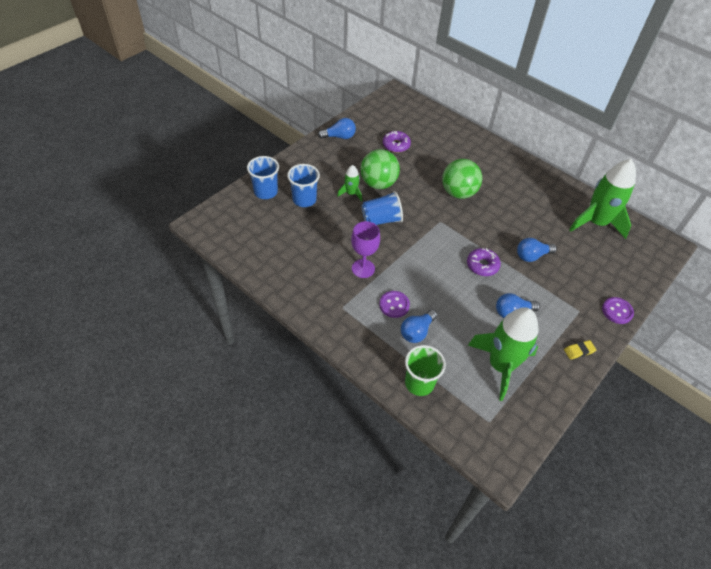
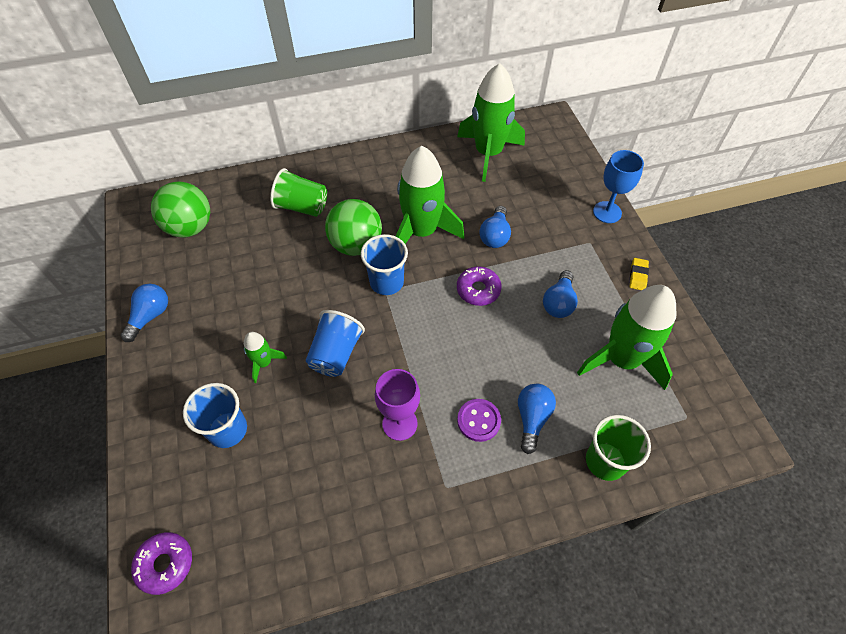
camera: 55 degrees left, 5 degrees up
(266, 192) = (169, 476): blue cup -> blue cup (386, 282)
(378, 183) = (273, 320): green ball -> green ball (190, 227)
(396, 145) = (225, 260): purple donut -> purple donut (165, 564)
(417, 331) = (532, 418): blue light bulb -> blue light bulb turned 150 degrees counterclockwise
(460, 156) = (302, 207): none -> green cup
(498, 218) = (422, 232): none -> green rocket
(617, 311) = (607, 212): purple button -> blue goblet

